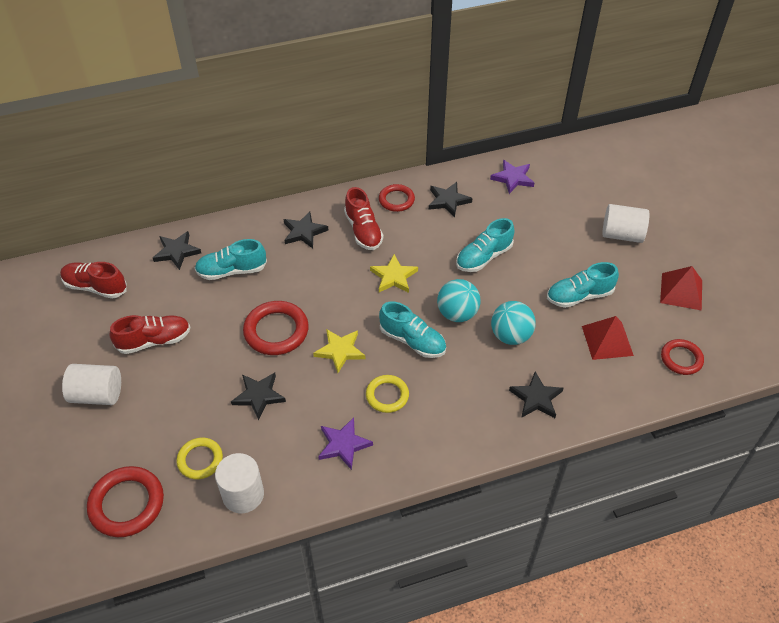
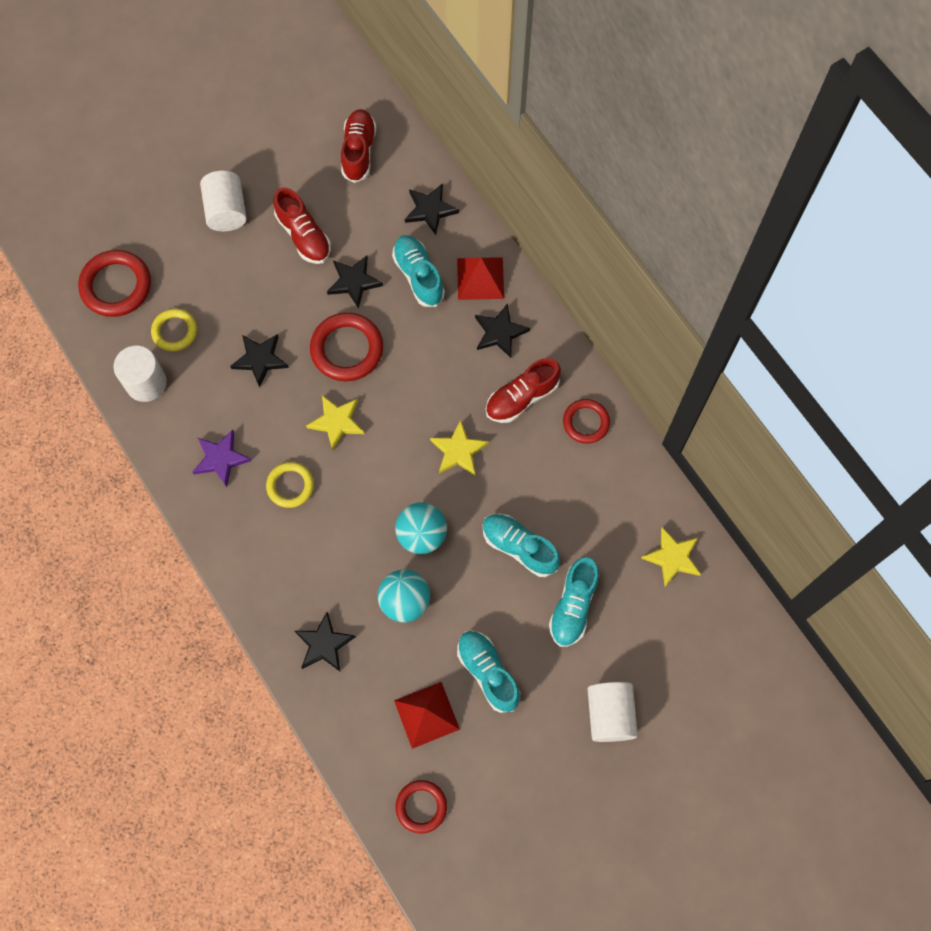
camera: 75 degrees right, 20 degrees up
(412, 341) = (369, 494): turquoise shoe -> turquoise shoe (573, 606)
(448, 201) = (604, 485): black star -> black star (354, 282)
(513, 178) = (672, 558): purple star -> yellow star
(681, 291) = (531, 800): red pyramid -> red pyramid (480, 278)

